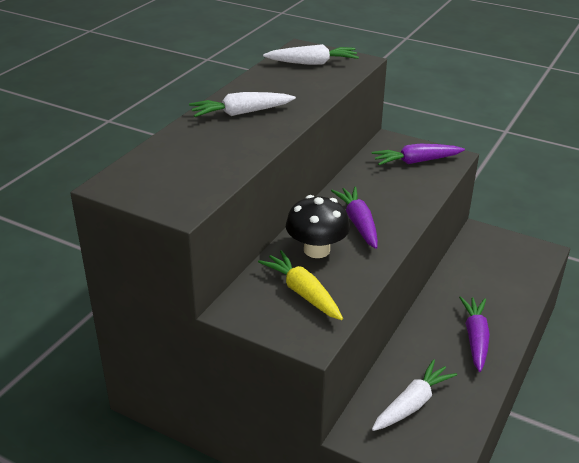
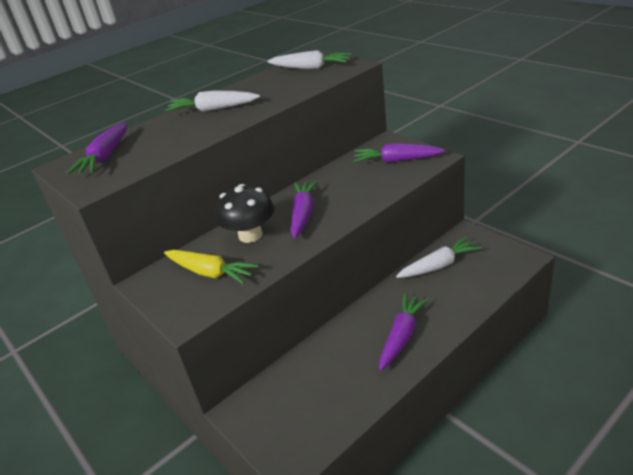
camera: 25 degrees right, 0 degrees up
(160, 172) = (105, 157): none -> purple carrot
(303, 293) = (210, 273): yellow carrot -> yellow carrot turned 135 degrees clockwise
(412, 404) = (304, 391): white carrot -> white carrot (439, 265)

